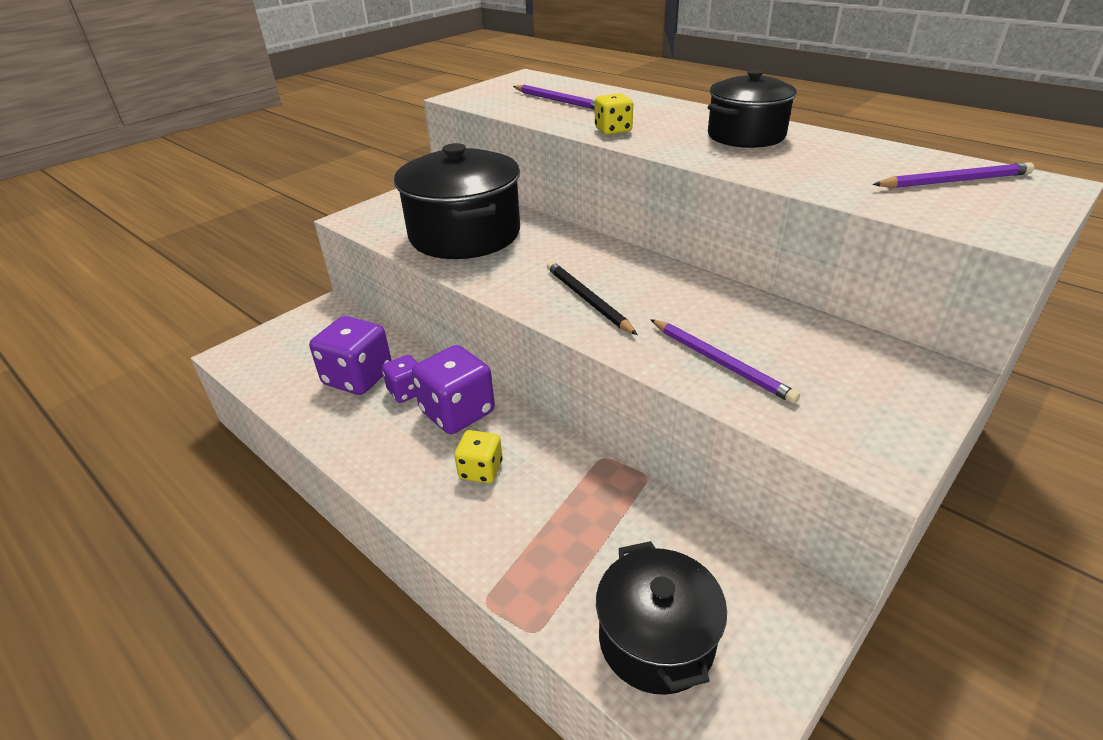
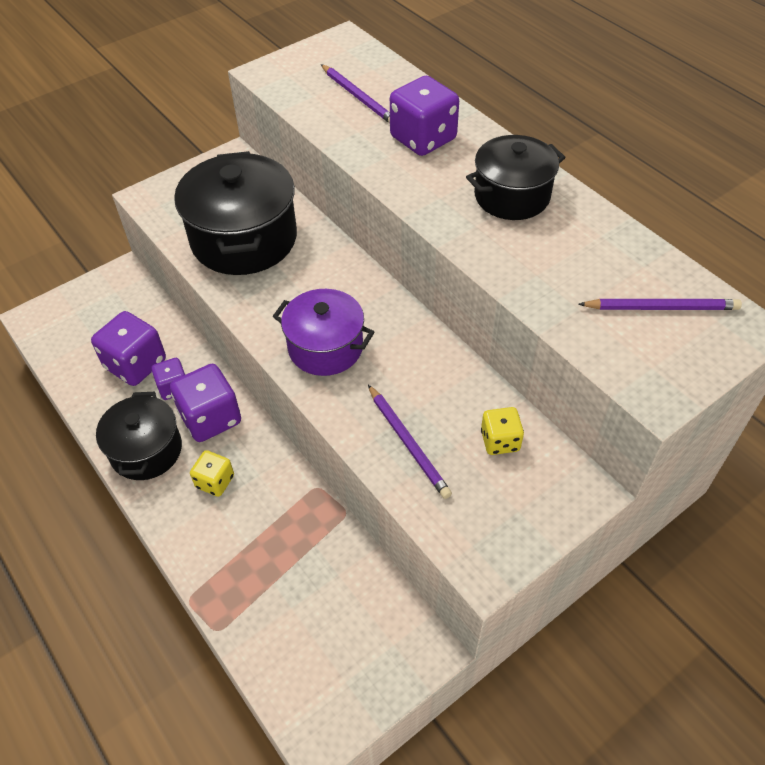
camera: 10 degrees right, 15 degrees up
(587, 300) = (325, 347): black pencil -> purple pot
(613, 130) = (390, 163): yellow dice -> yellow dice (500, 441)
(635, 115) = (423, 138): none -> purple dice
(656, 639) = (301, 654): black pot -> black pot (146, 450)

